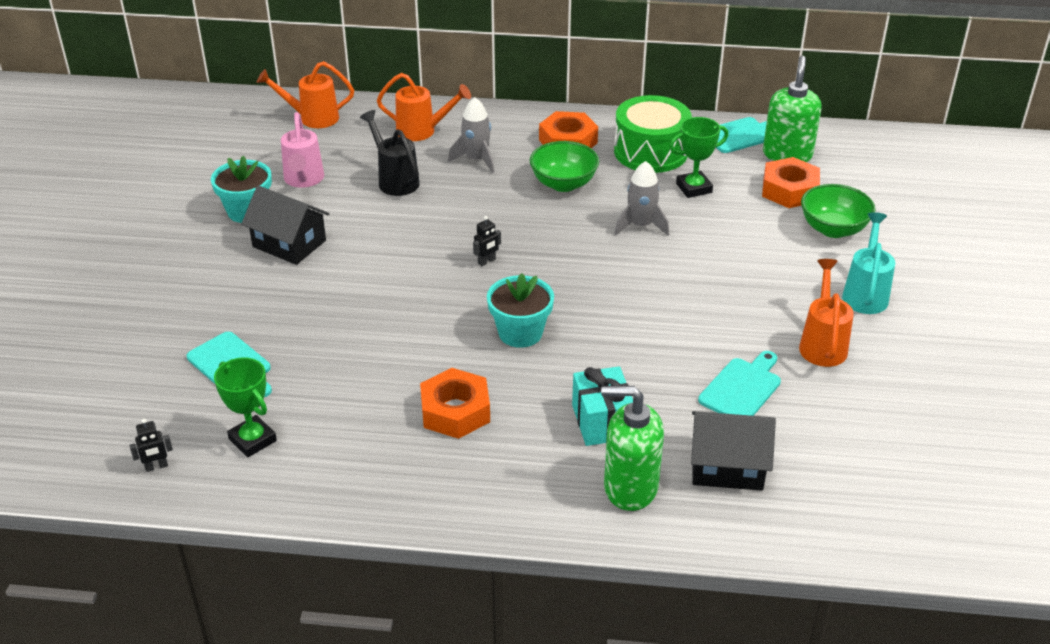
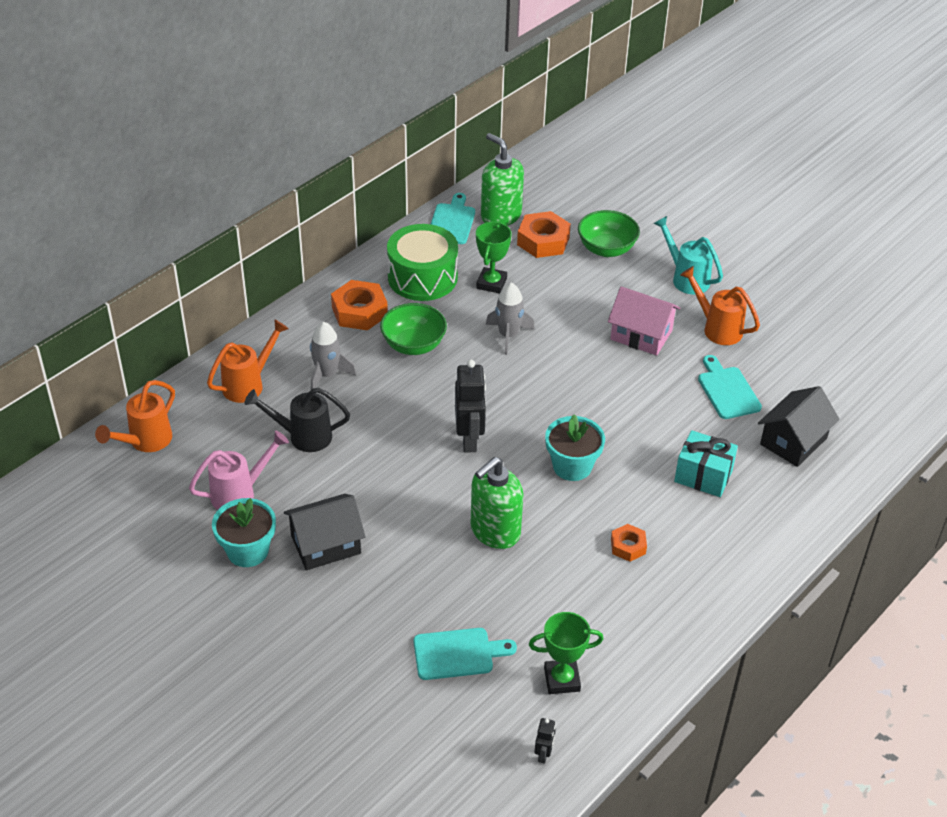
camera: 55 degrees left, 5 degrees up
(303, 180) = (240, 493): pink watering can -> pink watering can turned 60 degrees counterclockwise
(455, 411) = (628, 546): orange nut -> orange nut, size x0.58
(487, 261) = (469, 439): black robot -> black robot, size x2.09
(630, 487) = (776, 498): green soap dispenser -> green soap dispenser (495, 531)
(745, 300) = (641, 335): none -> pink house

